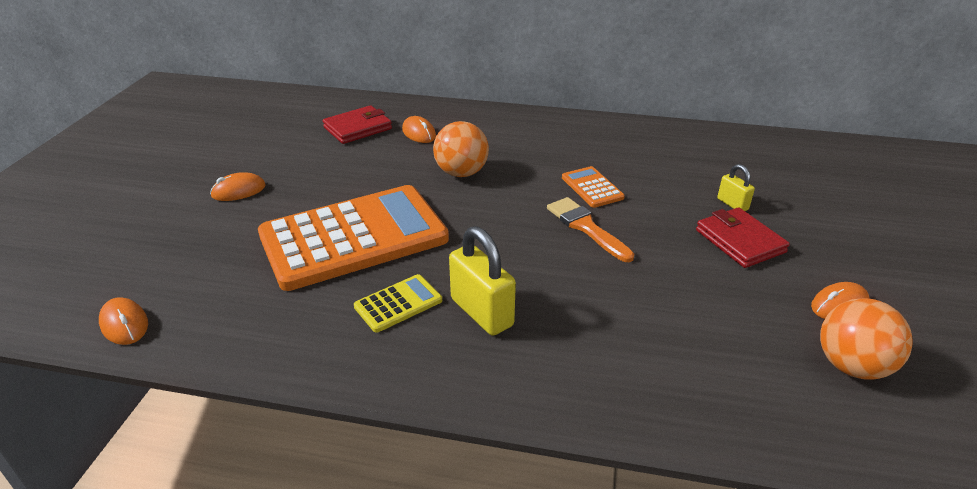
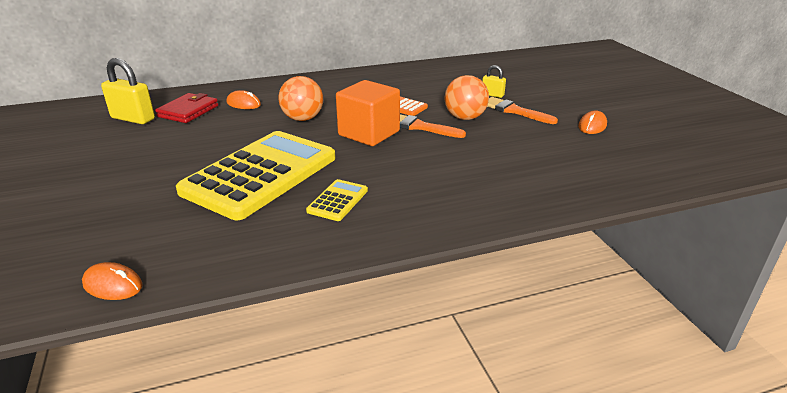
camera: 30 degrees left, 5 degrees down
(238, 191) = (123, 173): orange mouse -> none
(354, 238) = (261, 174): orange calculator -> yellow calculator
(481, 312) = (401, 188): yellow padlock -> yellow padlock (133, 118)
(516, 217) = (369, 133): none -> orange cube
(740, 241) = (514, 111): red wallet -> orange brush
(851, 366) = (624, 150): orange ball -> orange ball (465, 118)

